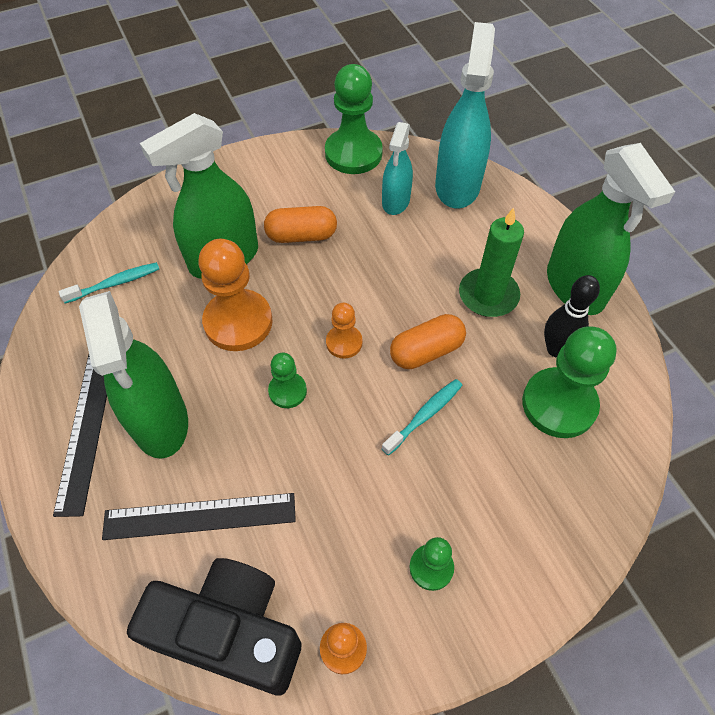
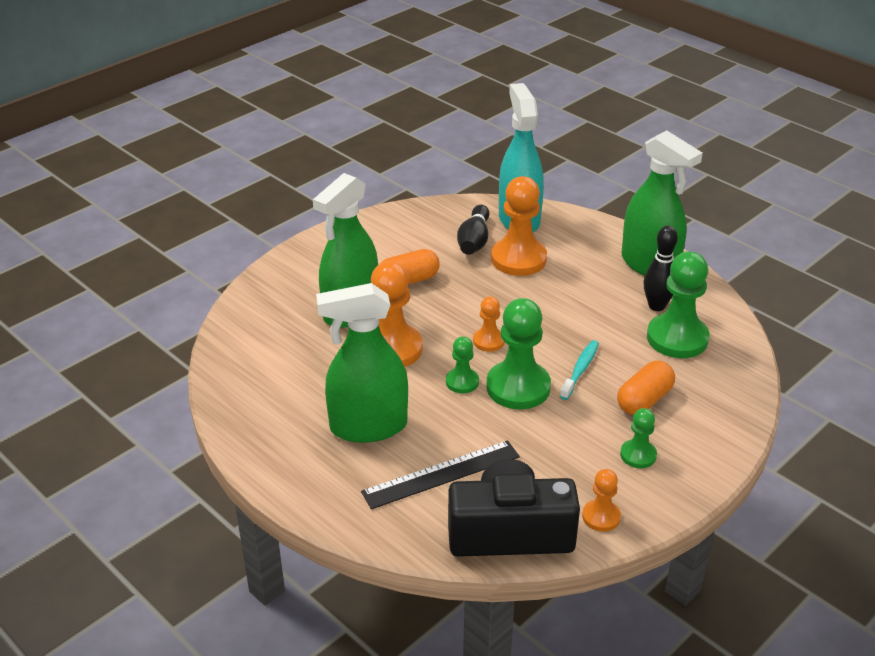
camera: 20 degrees left, 20 degrees down
(86, 430) = (308, 448): black ruler -> none
(115, 283) = (264, 348): turquoise toothbrush -> none
(160, 421) = (368, 426): green spray bottle -> green spray bottle turned 120 degrees clockwise
(353, 153) = (417, 216): green pawn -> green pawn (518, 387)
(396, 201) = (474, 241): turquoise spray bottle -> black bowling pin
(426, 351) = (558, 331): orange capsule -> orange capsule (644, 400)
(431, 238) = (518, 259): none -> orange pawn
(488, 295) = (585, 285): green candle -> none

